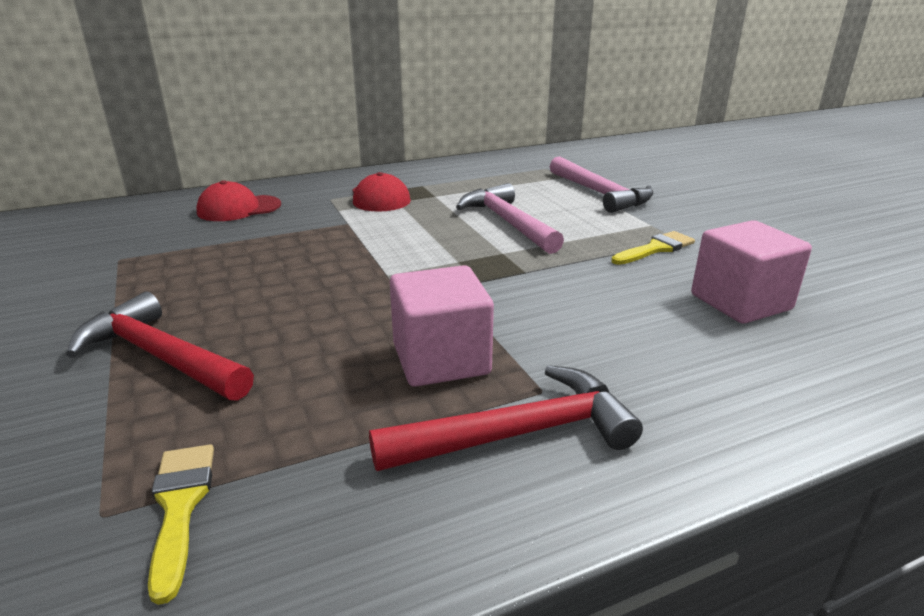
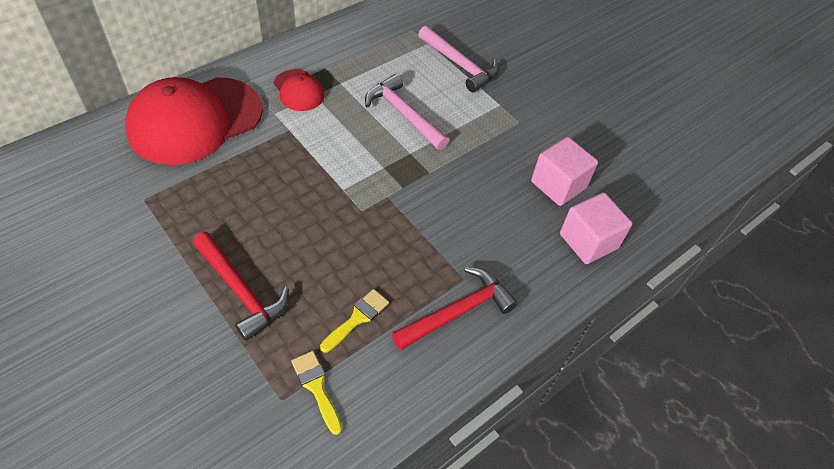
camera: 20 degrees left, 25 degrees up
(161, 356) = (240, 291): red hammer -> red hammer turned 150 degrees counterclockwise
(239, 208) = (195, 120): red cap -> red cap, size x2.14
(441, 359) = (403, 264): pink cube -> pink cube (588, 241)
(656, 249) = (506, 134): yellow brush -> yellow brush (357, 318)

